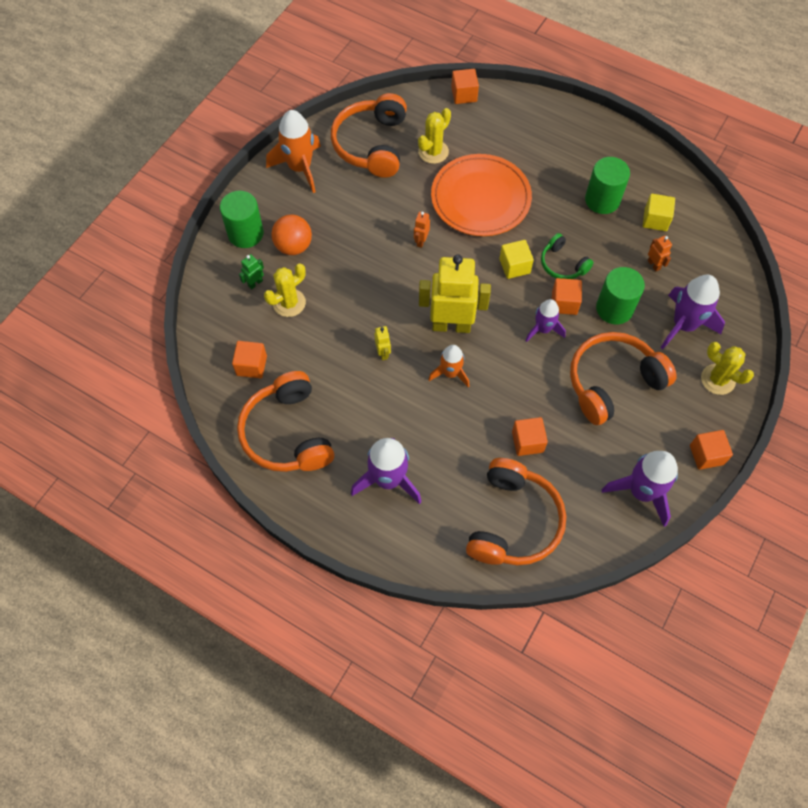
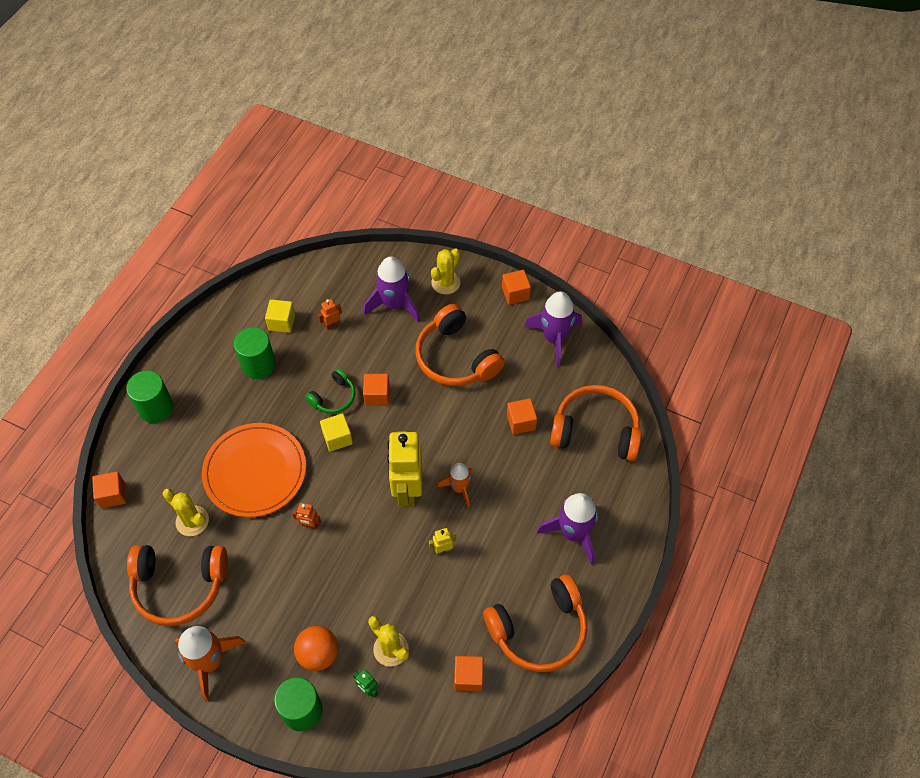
camera: 95 degrees left, 5 degrees down
(543, 329) = (406, 412): purple rocket -> none
(614, 308) = (380, 356): green cylinder -> green cylinder (156, 408)

